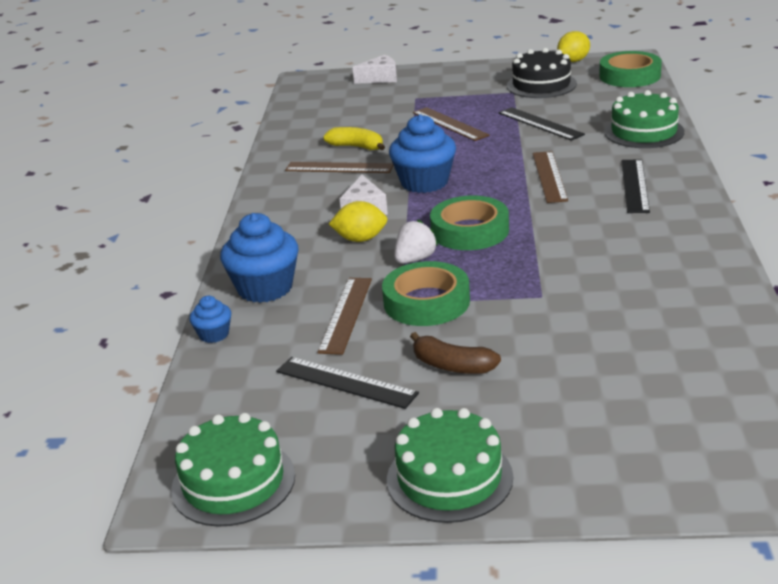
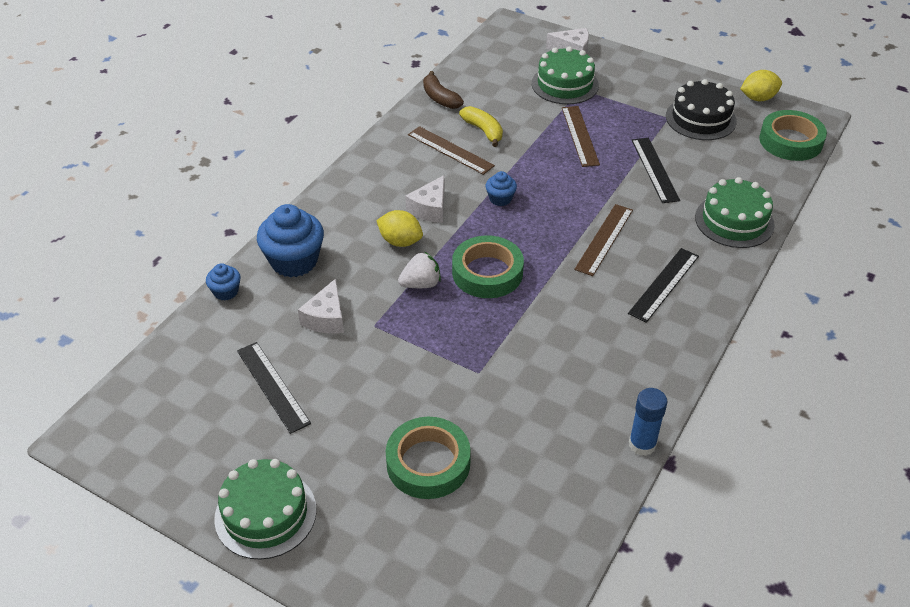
camera: 25 degrees right, 15 degrees up
(233, 482) = (135, 439): green cake -> green cake (564, 84)
(346, 314) = (326, 318): brown ruler -> white cheese
(424, 182) = (500, 199): blue cupcake -> blue cupcake, size x0.51
(426, 302) = (391, 334): green tape -> green tape (428, 463)
(452, 366) = (355, 409): brown banana -> brown banana (440, 98)
(743, 286) = (642, 444): none -> blue glue stick

